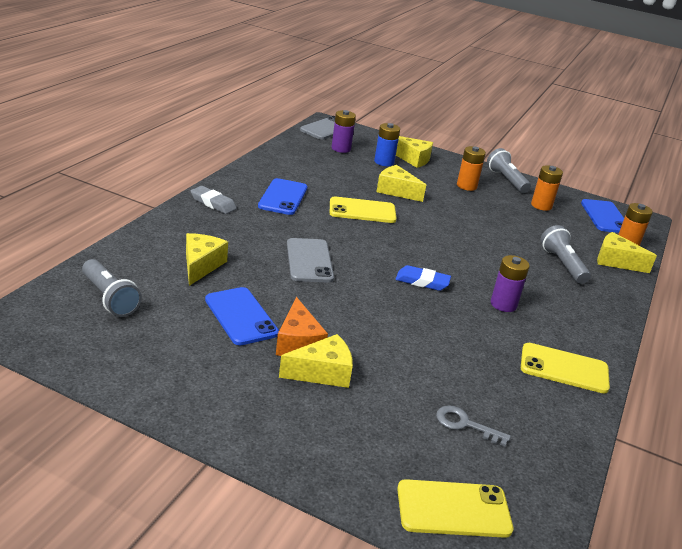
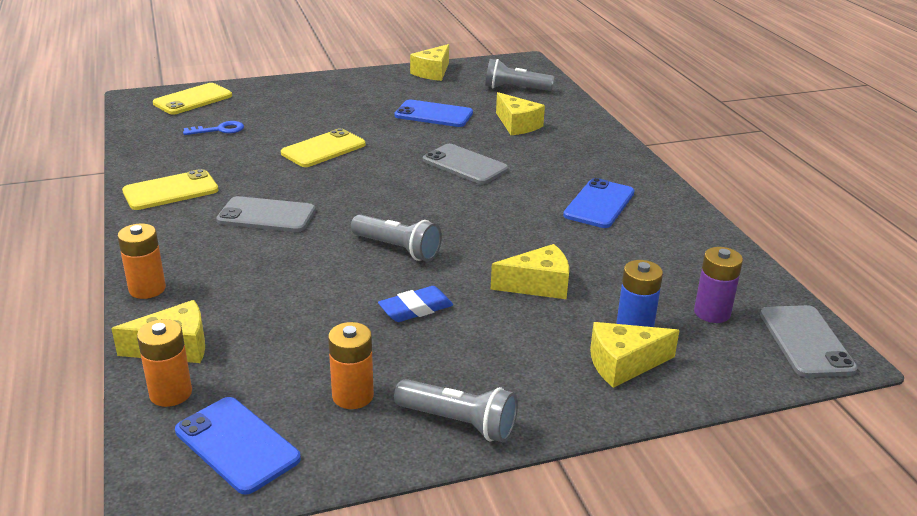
camera: 140 degrees right, 0 degrees up
(213, 203) = (622, 165): grey eraser -> none
(283, 197) = (599, 204): blue phone -> blue phone turned 60 degrees clockwise
(298, 343) = (376, 119): orange cheese -> none
(322, 373) = (338, 114): yellow cheese -> yellow cheese (433, 72)
(362, 211) = (518, 235): yellow phone -> yellow phone (323, 149)
(422, 281) = (358, 197): blue eraser -> blue eraser (416, 309)
(465, 424) = (219, 130): grey key -> blue key
(466, 186) = (487, 360): orange battery -> orange battery (147, 289)
(503, 304) = (266, 215): purple battery -> grey phone
(562, 264) = (243, 298): grey flashlight -> grey flashlight (398, 249)

